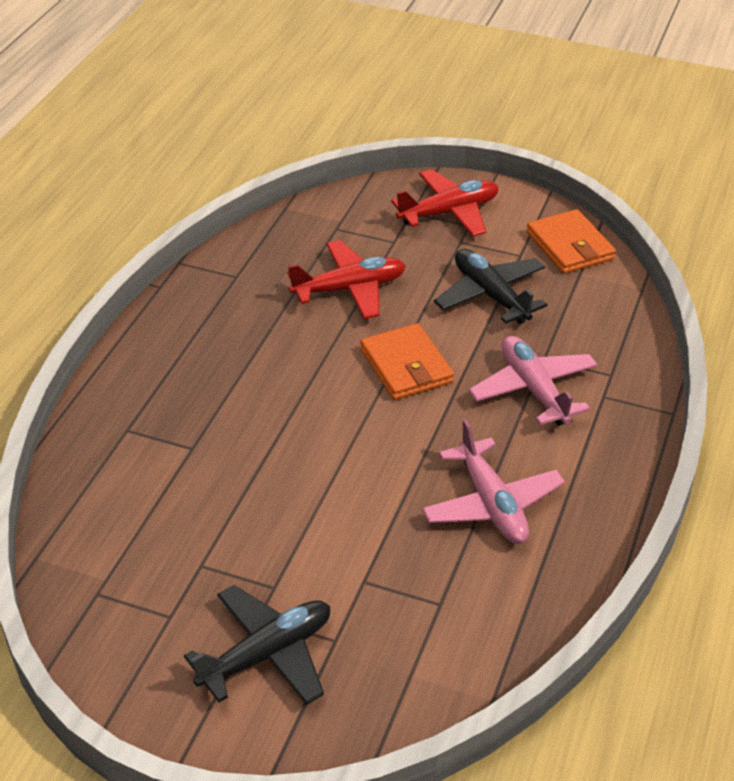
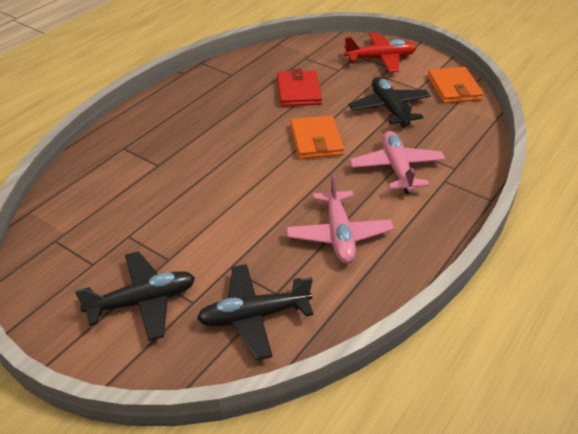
camera: 15 degrees right, 0 degrees up
(349, 289) = (298, 91): red plane -> red wallet
(424, 641) = (254, 316): none -> black plane

